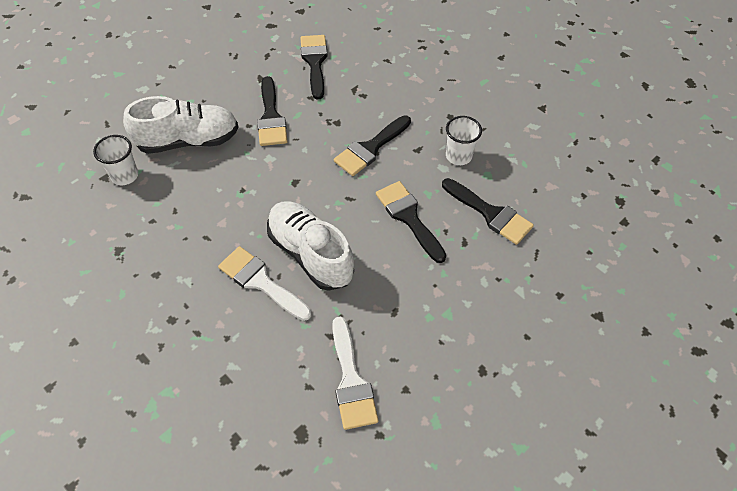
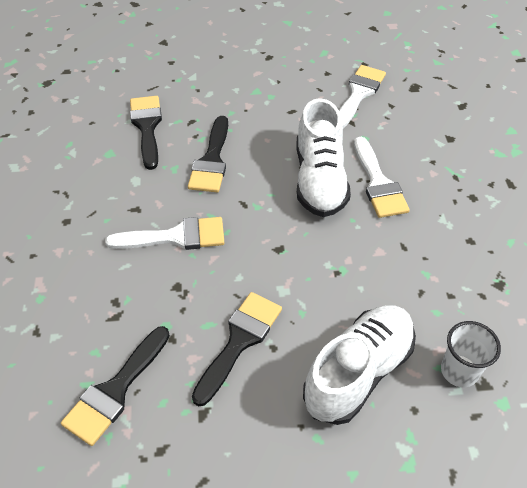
camera: 140 degrees left, 5 degrees down
(188, 141) = (358, 372): white shoe -> white shoe turned 105 degrees clockwise
(370, 148) = (176, 237): black brush -> white brush
(458, 156) = (110, 181): white cup -> none

